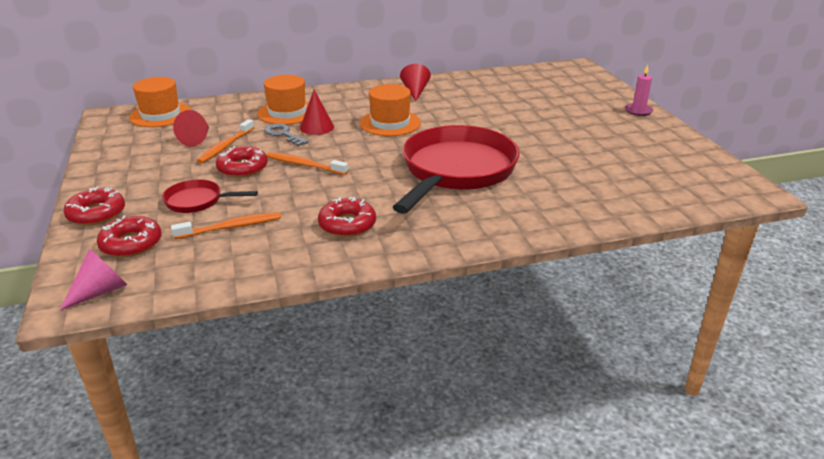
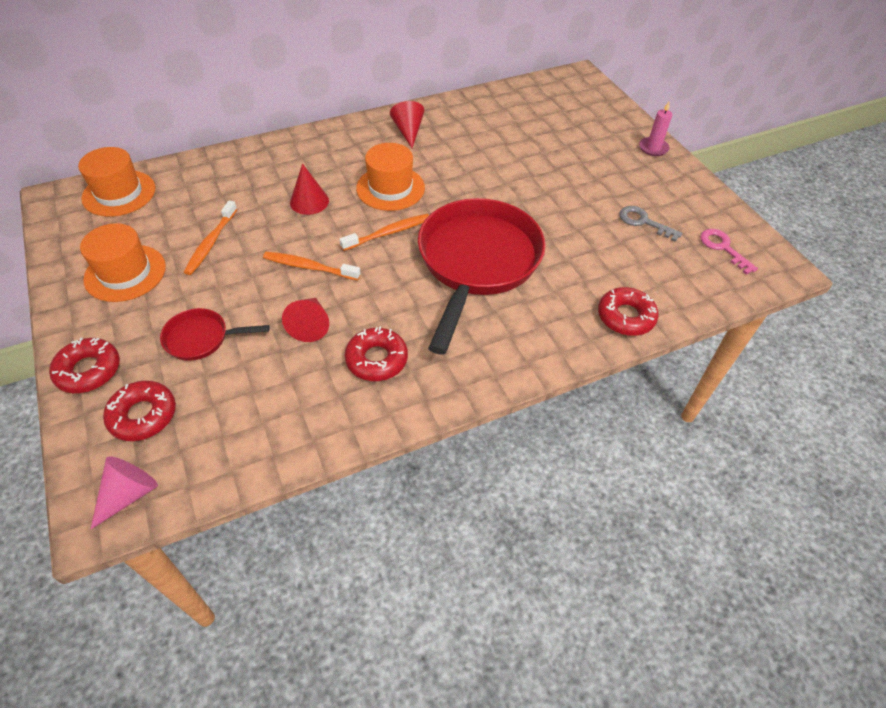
camera: 10 degrees left, 20 degrees up
(197, 139) = (174, 233): red cone -> red cone (310, 325)
(231, 227) = (250, 377): orange toothbrush -> orange toothbrush (388, 233)
(242, 168) = (239, 278): red donut -> red donut (625, 317)
(283, 134) = (273, 217): grey key -> grey key (643, 222)
(287, 112) = (269, 178): orange hat -> orange hat (125, 273)
(696, 175) = (723, 248): none -> pink key

